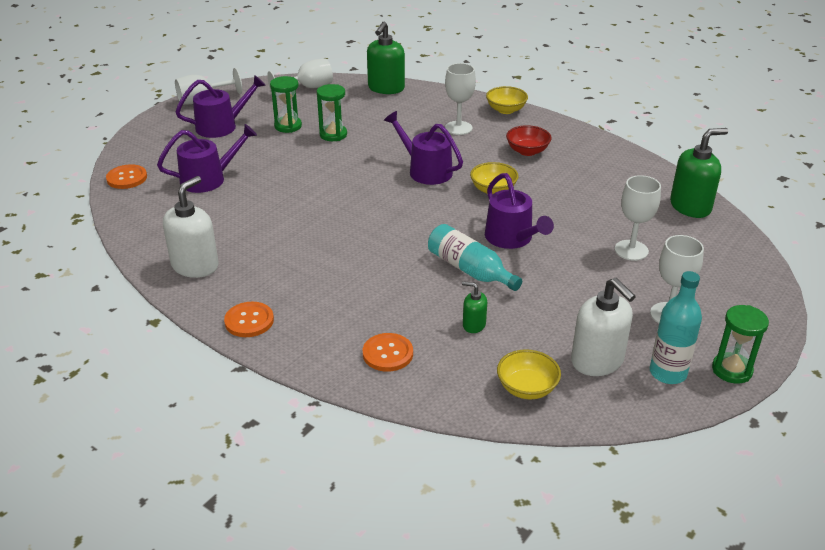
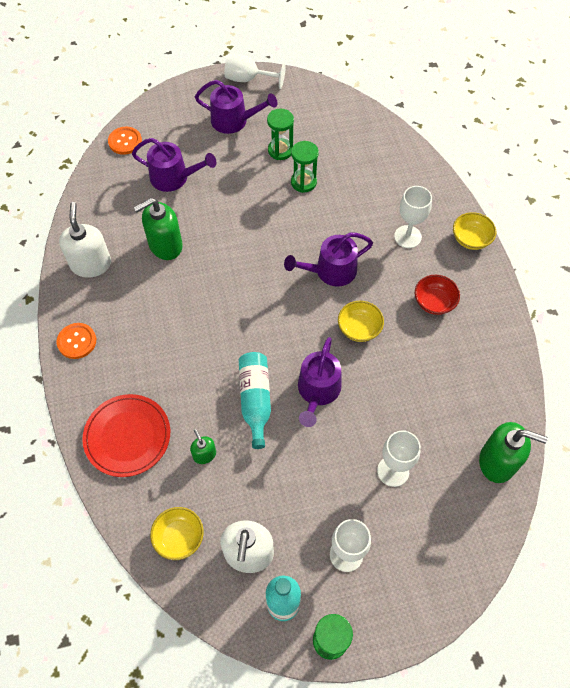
camera: 40 degrees right, 25 degrees up
(195, 266) = (91, 264): white soap dispenser -> white soap dispenser turned 75 degrees counterclockwise
(308, 88) = (339, 111): white goblet -> none
(386, 88) = (399, 148): green soap dispenser -> green soap dispenser (165, 245)
(388, 354) = (127, 436): orange button -> red plate
(426, 170) = (331, 271): purple watering can -> purple watering can turned 105 degrees counterclockwise

